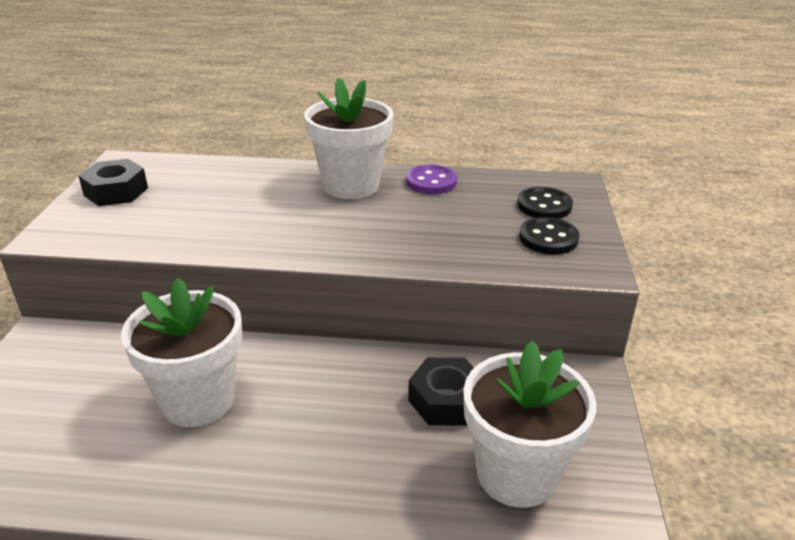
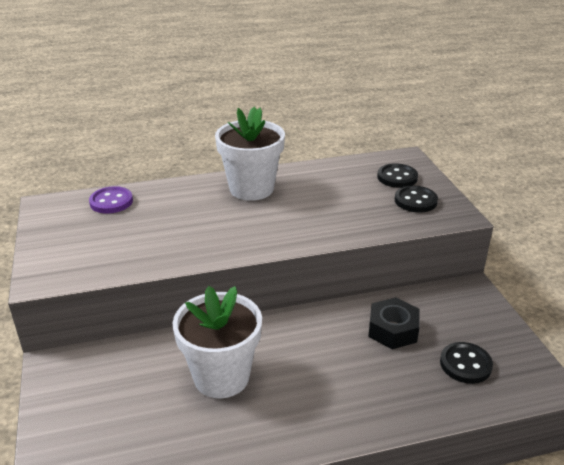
camera: 20 degrees left, 0 degrees up
(116, 191) = (65, 231): black nut -> none
(431, 182) = (307, 174): purple button -> purple button (111, 202)
(516, 474) = (465, 364): white flower pot -> black button

